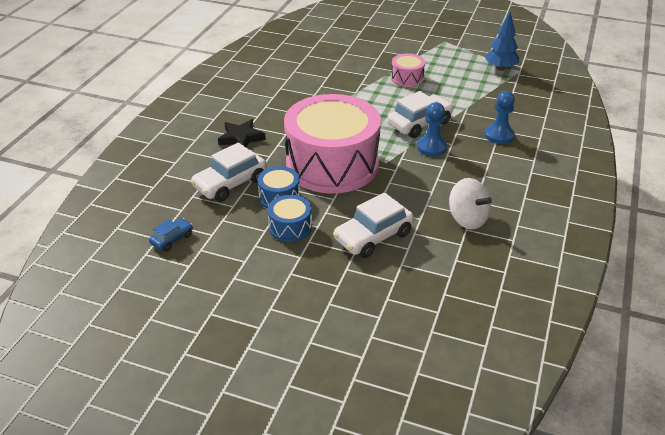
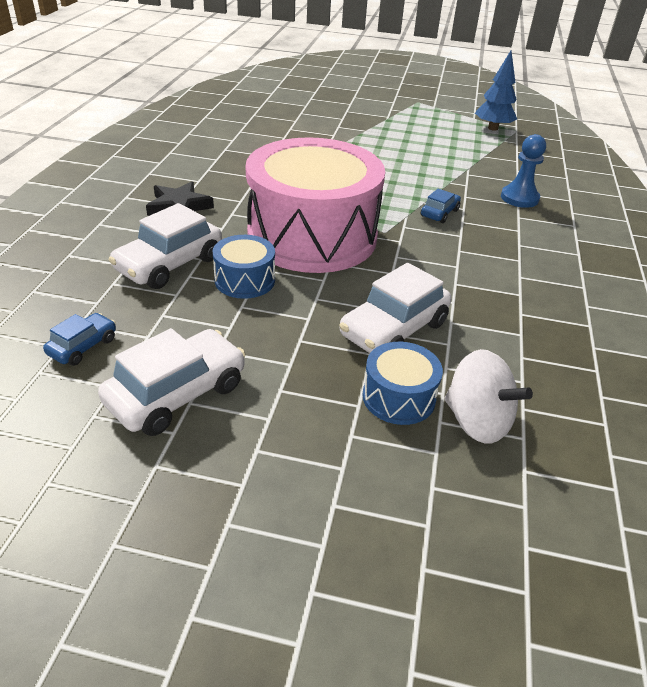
camera: 10 degrees left, 0 degrees up
(290, 227) = (268, 321): blue drum -> blue drum (398, 397)
(407, 78) = (384, 138): pink drum -> none
(419, 123) = (415, 186): white car -> white car (177, 394)
(431, 147) = (439, 213): blue pawn -> blue car
(467, 219) = (517, 300): white spinning top -> white spinning top (477, 421)

